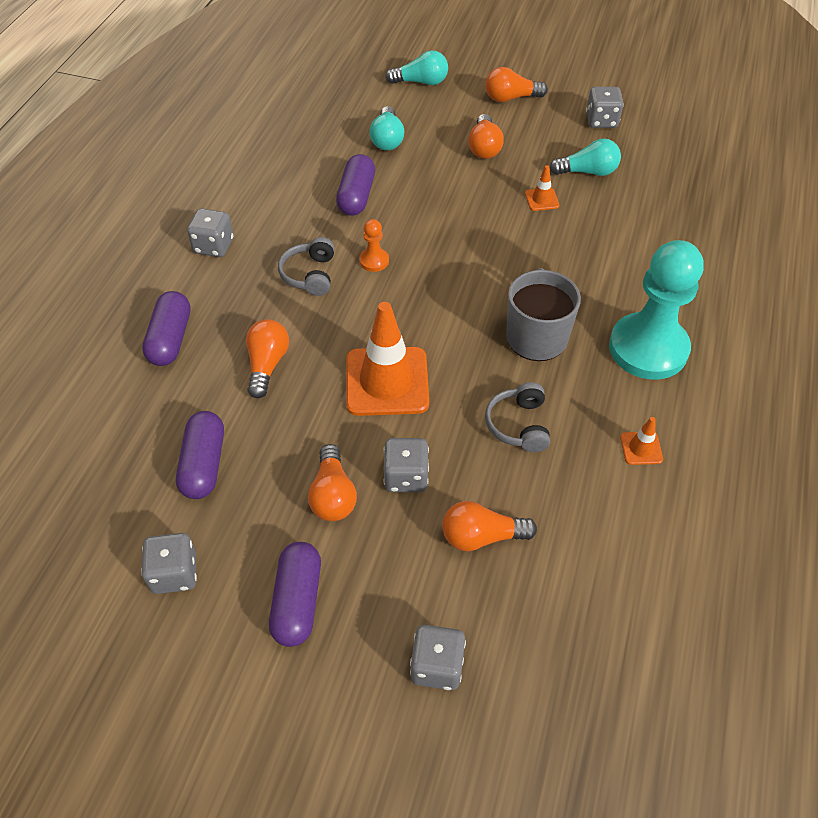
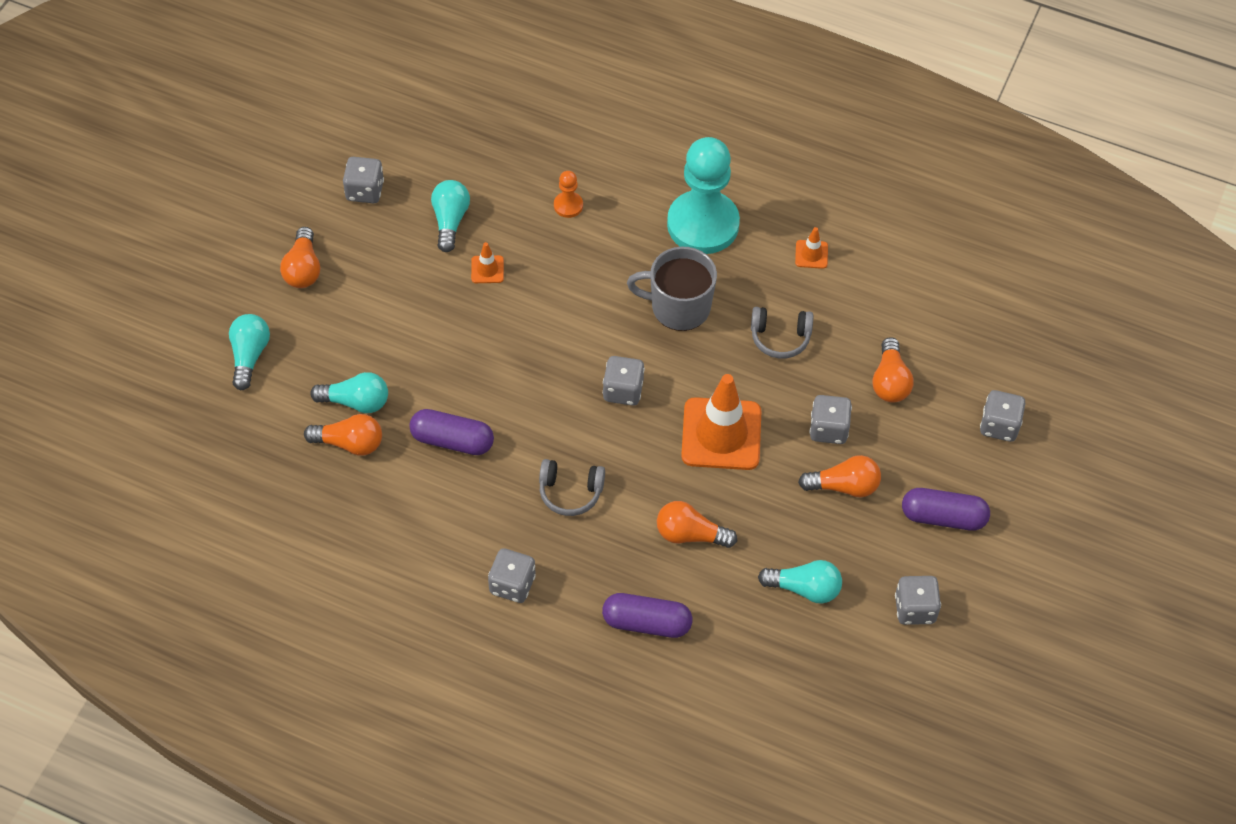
camera: 85 degrees left, 5 degrees up
(204, 464) = (804, 588): purple capsule -> turquoise light bulb
(374, 261) = (558, 432): orange pawn -> orange pawn (568, 205)
(427, 302) = (623, 390): none -> grey dice
(484, 147) = (390, 308): orange light bulb -> orange light bulb (350, 443)

